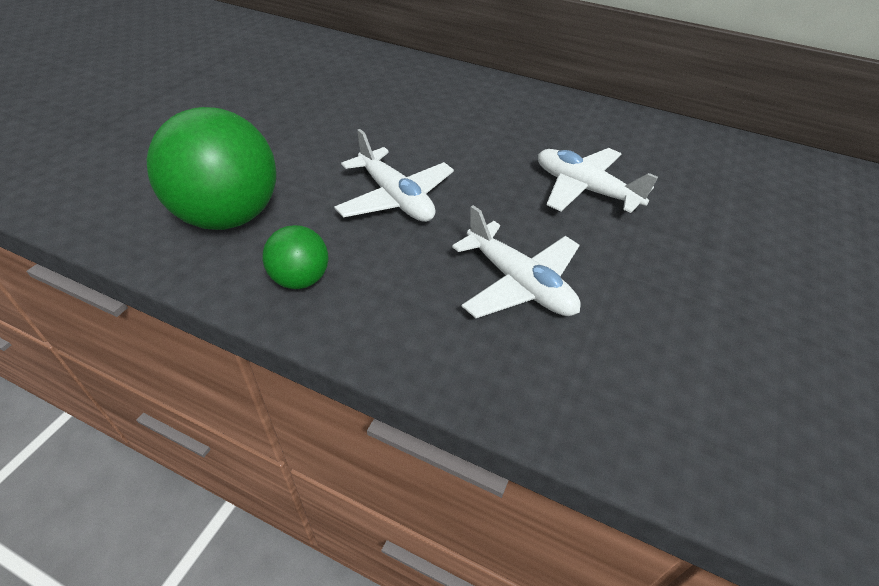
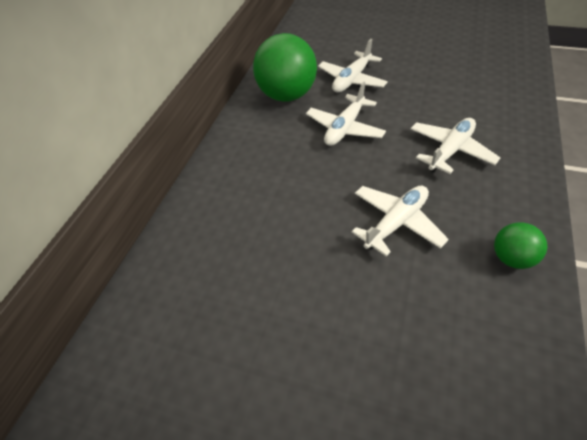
camera: 90 degrees left, 5 degrees up
(229, 216) = (473, 334): green ball -> green ball (287, 95)
(716, 217) = (352, 80): none -> white plane

